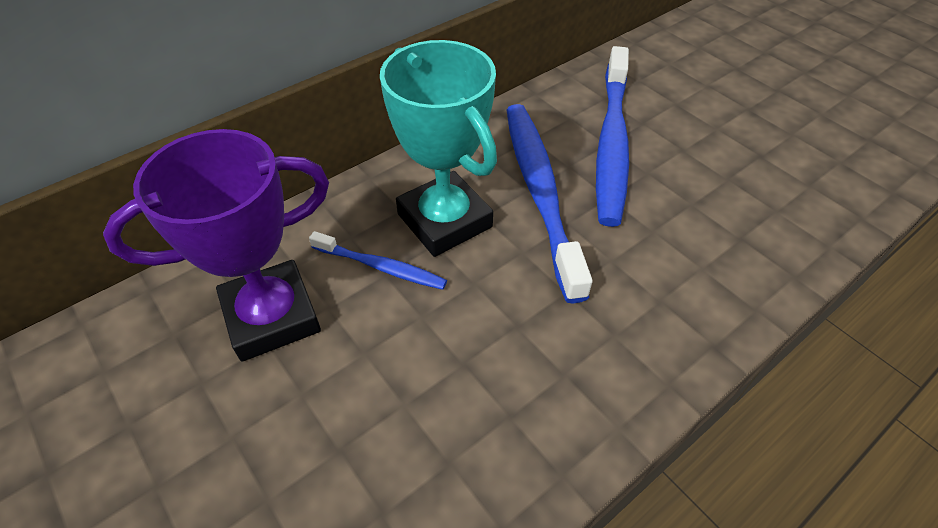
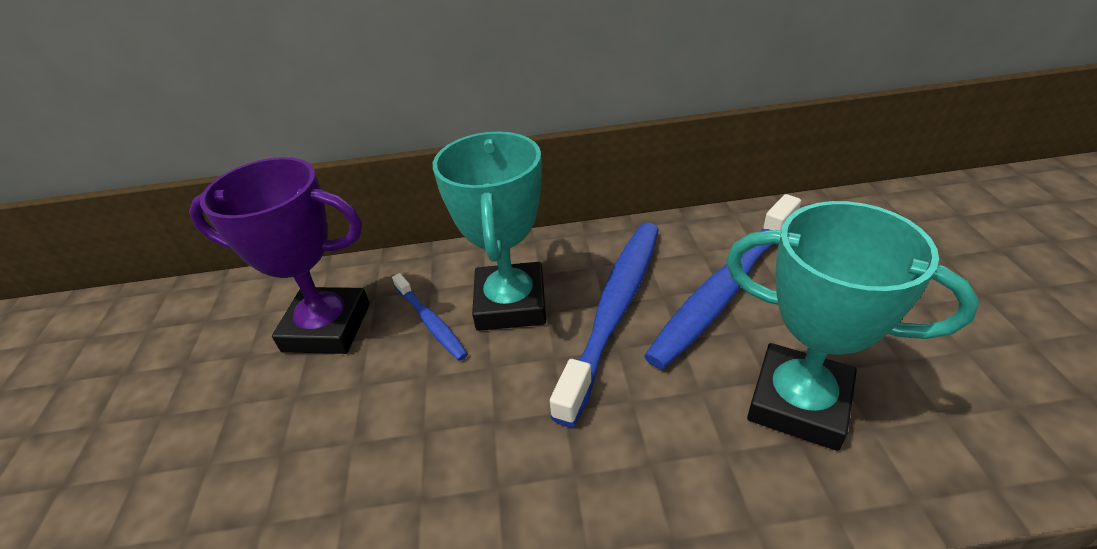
camera: 35 degrees right, 10 degrees down
(723, 212) = (798, 402): none -> turquoise trophy

